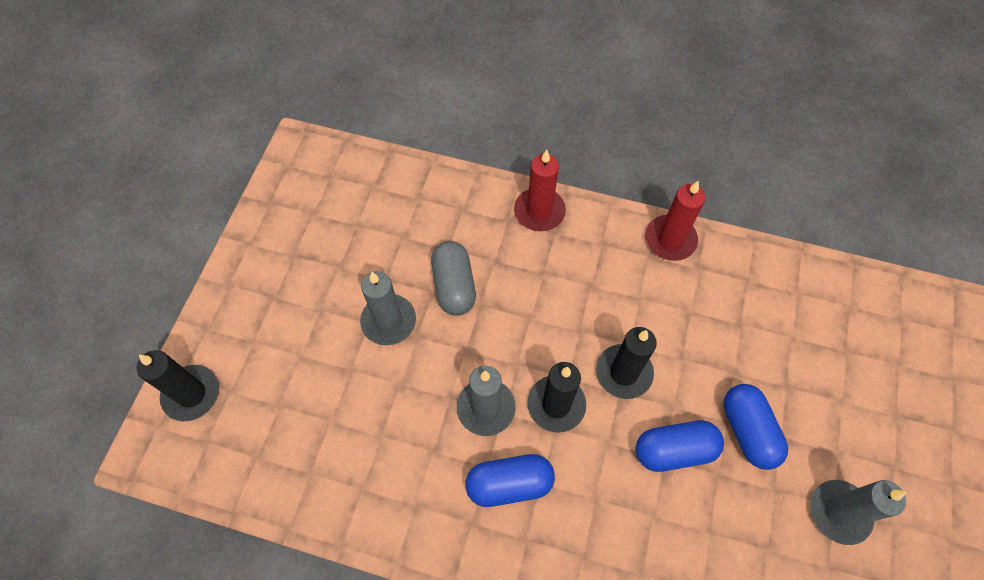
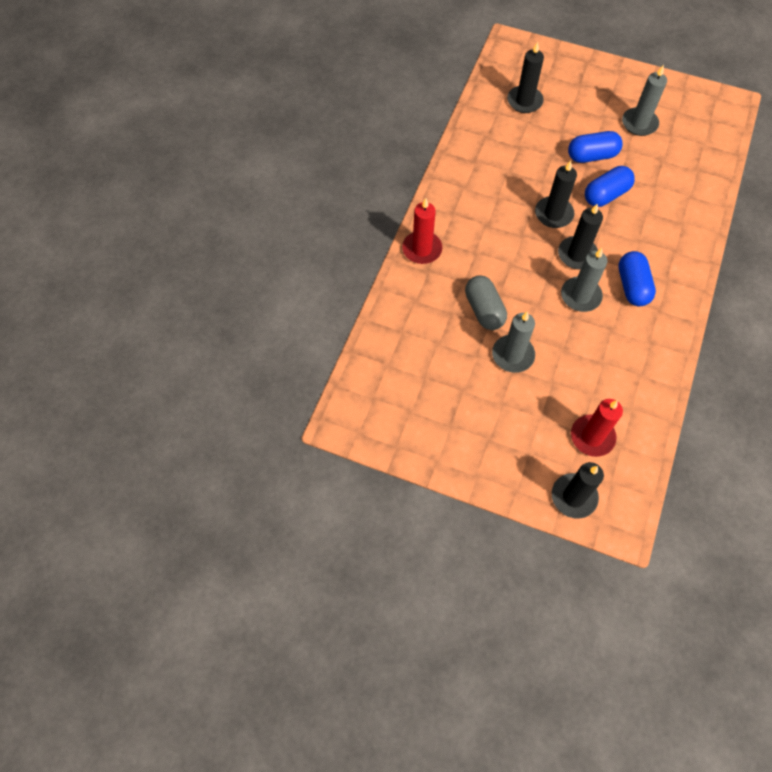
camera: 85 degrees left, 0 degrees up
(454, 286) = (484, 310): grey capsule -> grey capsule turned 75 degrees clockwise
(670, 240) = (452, 173): red candle -> red candle (592, 437)
(674, 450) = (606, 195): blue capsule -> blue capsule turned 60 degrees clockwise
(832, 331) = (524, 101): none -> black candle

